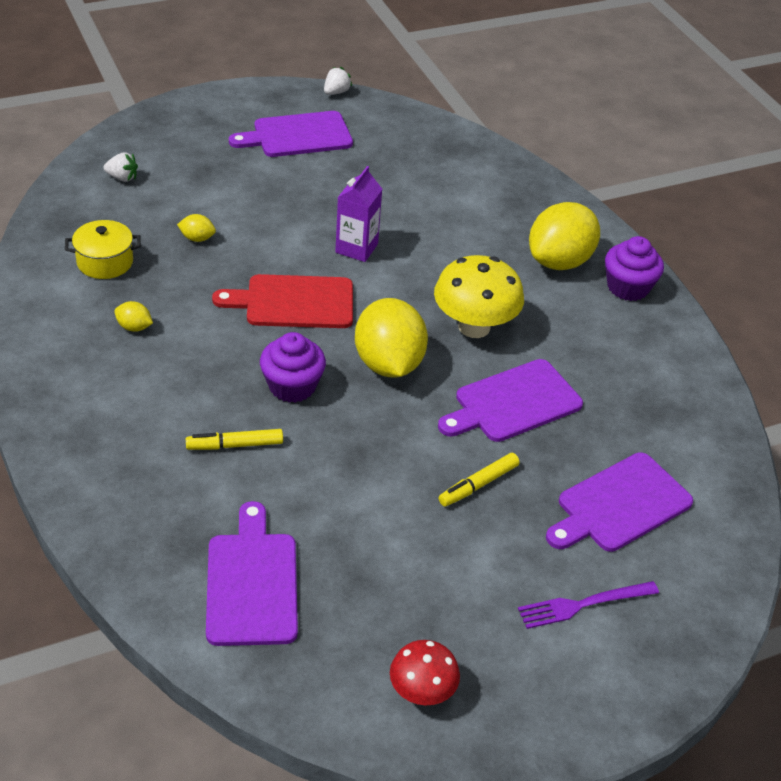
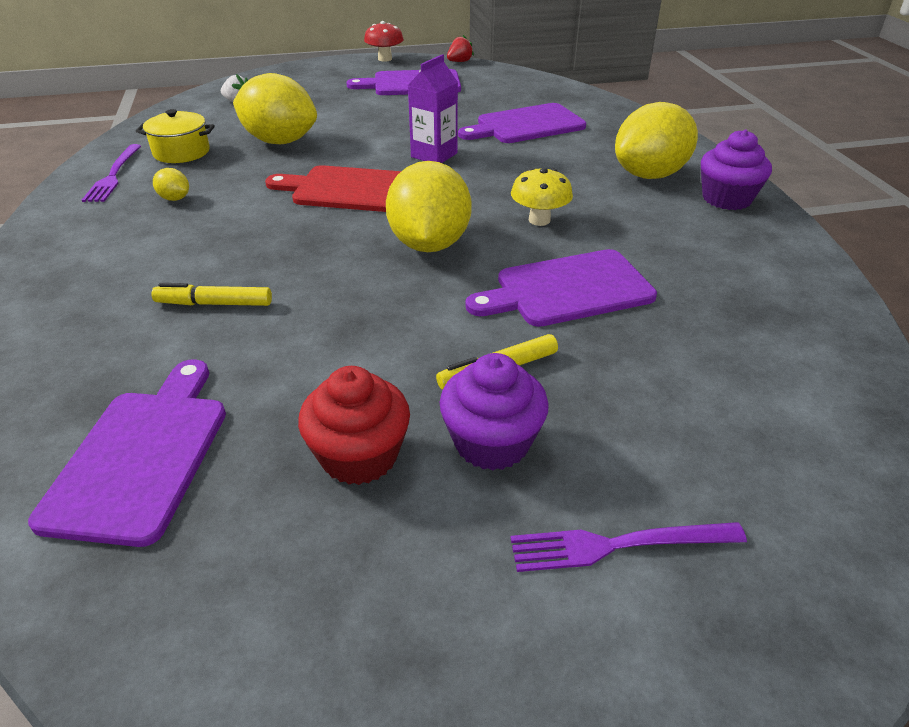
camera: 15 degrees right, 5 degrees down
(55, 300) = (114, 175): none -> purple fork
(197, 238) = (280, 141): yellow lemon -> yellow lemon, size x2.39
(292, 386) = (311, 256): purple cupcake -> purple cupcake (492, 442)
(336, 92) = (459, 62): white strawberry -> red strawberry
(403, 564) = (359, 456): none -> red cupcake
(422, 691) = (310, 656): red mushroom -> red mushroom (385, 59)
(474, 327) = (539, 220): yellow mushroom -> yellow mushroom, size x0.60
(619, 505) = (693, 412): purple cutting board -> purple cutting board (526, 125)

